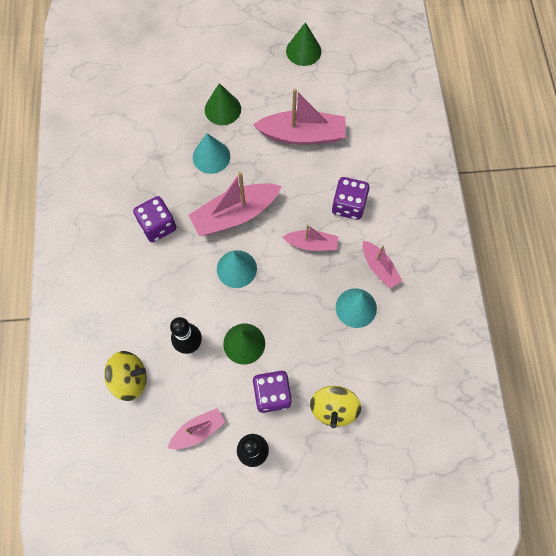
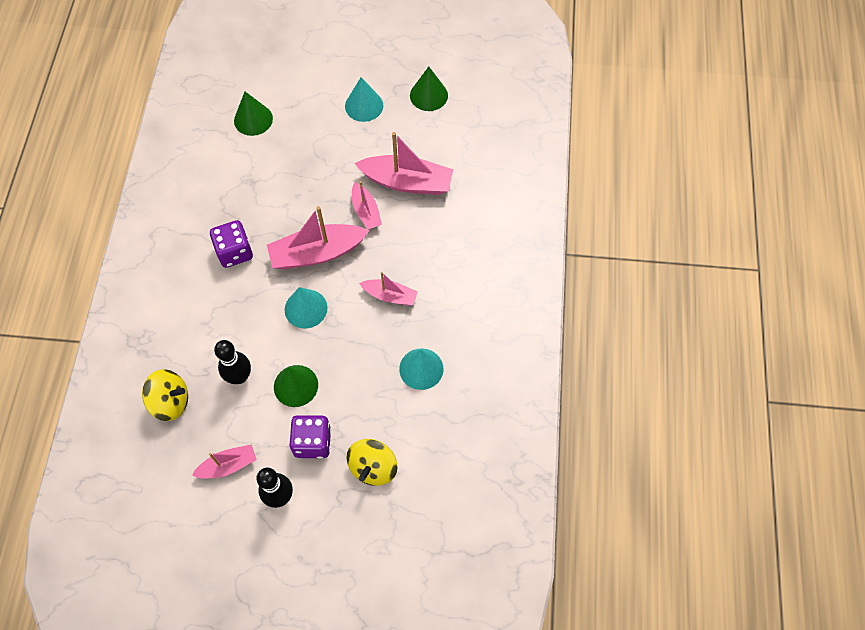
camera: 10 degrees right, 5 degrees down
(211, 156) = (306, 190): turquoise cone -> turquoise cone (364, 105)
(222, 109) = (329, 143): green cone -> green cone (253, 119)
(348, 205) = (438, 262): purple dice -> none
(379, 268) = (455, 332): pink boat -> pink boat (366, 211)

